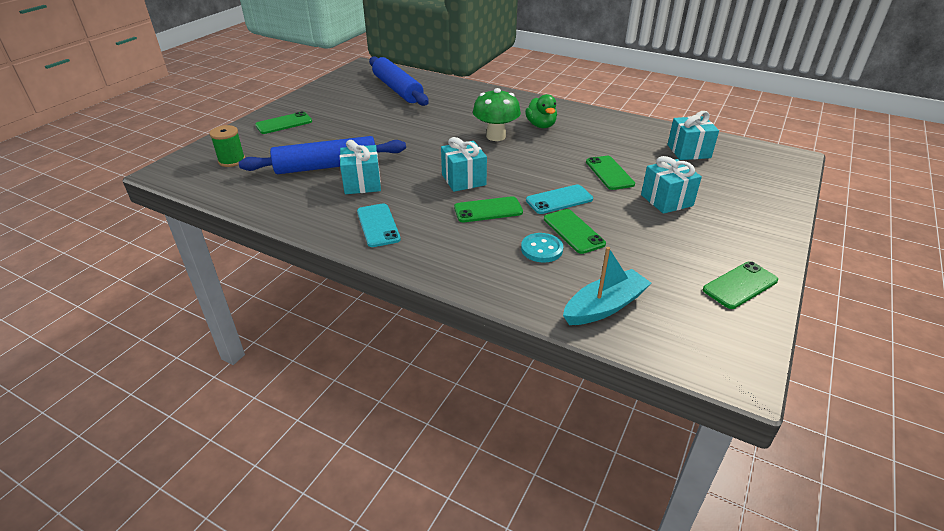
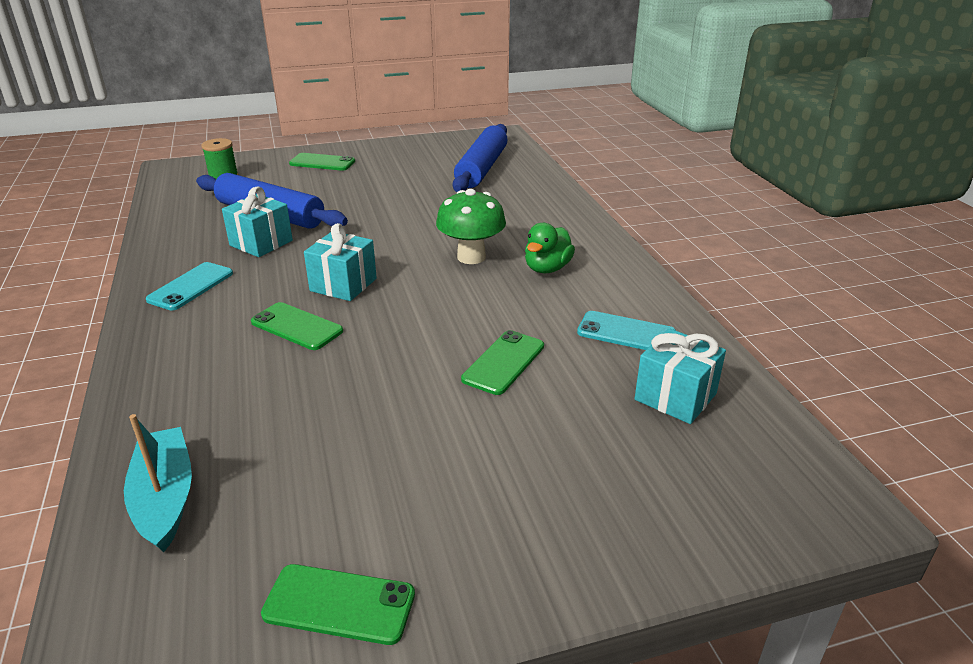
camera: 45 degrees right, 5 degrees down
(541, 249) = (251, 396): turquoise button -> none
(559, 200) = (382, 358): turquoise phone -> turquoise phone (626, 333)
(573, 231) = (318, 400): green phone -> none
(604, 306) = (165, 498): turquoise boat -> turquoise boat turned 120 degrees counterclockwise
(666, 200) = (498, 437): turquoise gift -> none

